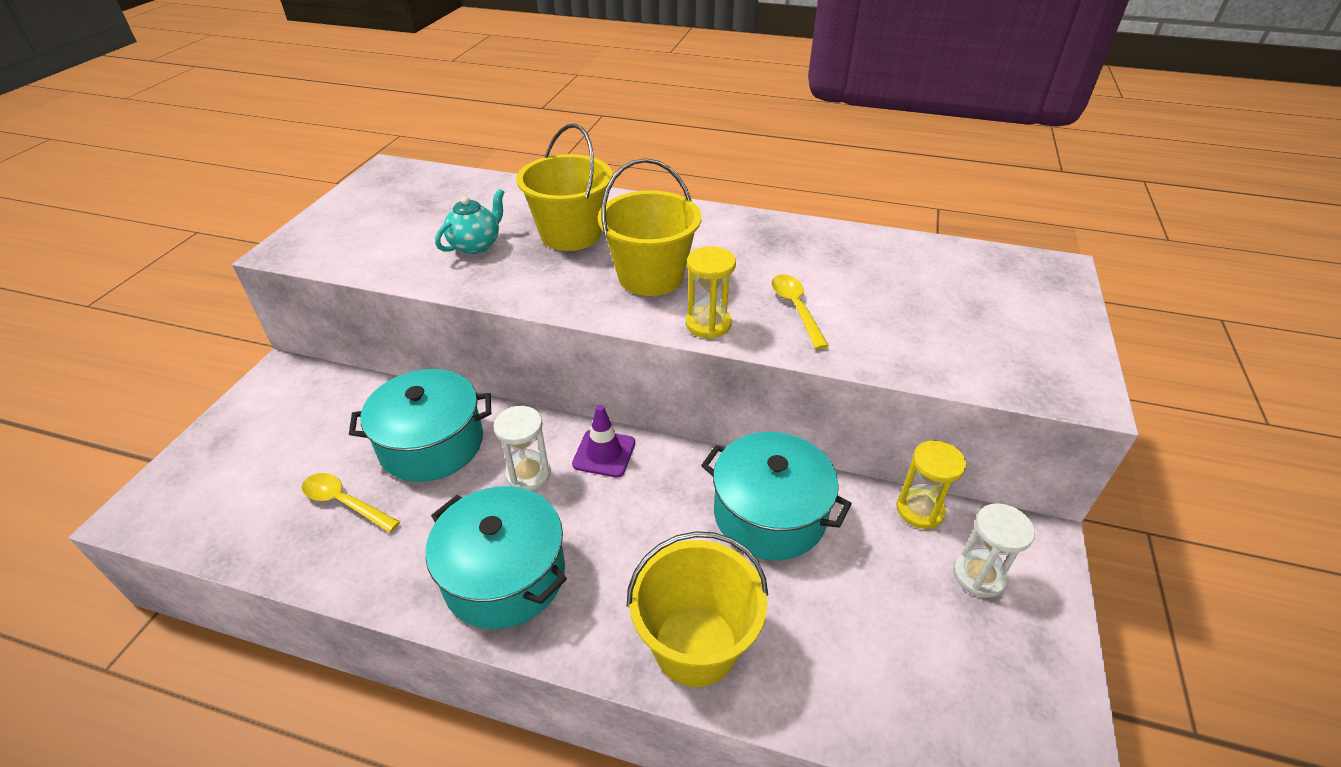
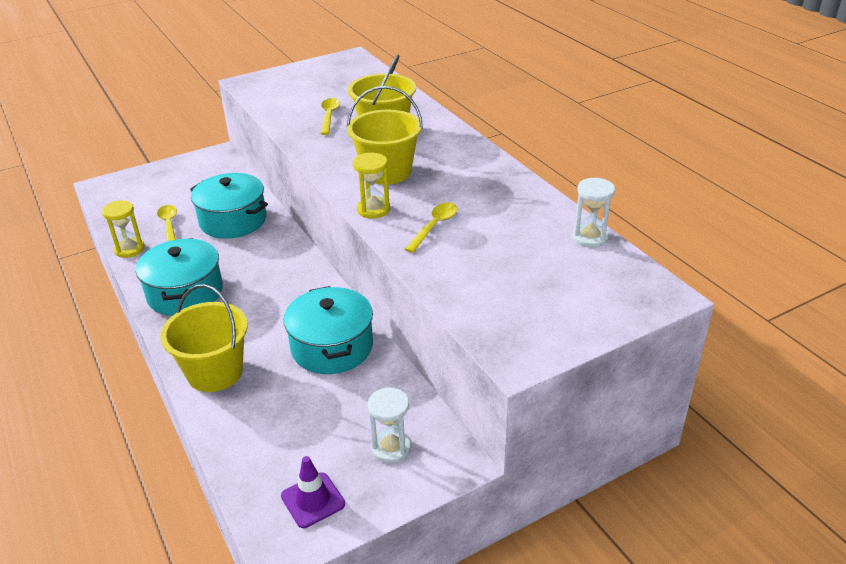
camera: 45 degrees right, 5 degrees down
(476, 245) = (329, 116): turquoise teapot -> yellow spoon
(528, 474) = (253, 258): white hourglass -> white hourglass (590, 237)
(604, 453) = (298, 270): purple traffic cone -> purple traffic cone (313, 500)
(920, 510) = (414, 399): yellow hourglass -> yellow hourglass (129, 249)

